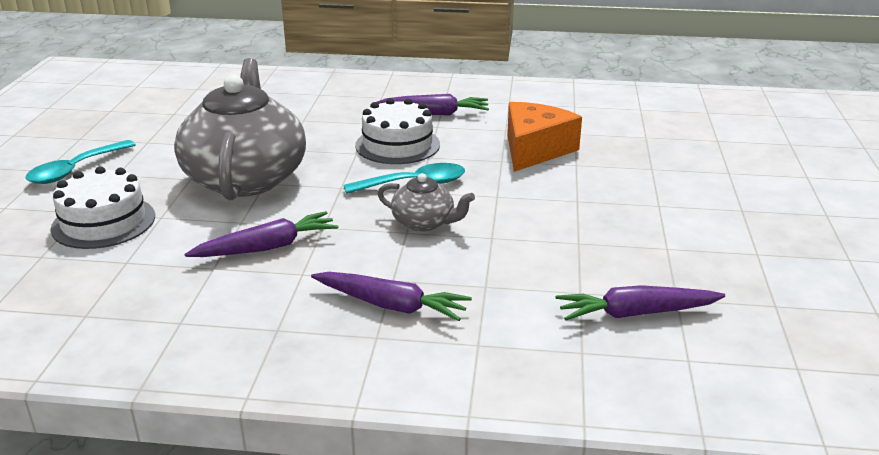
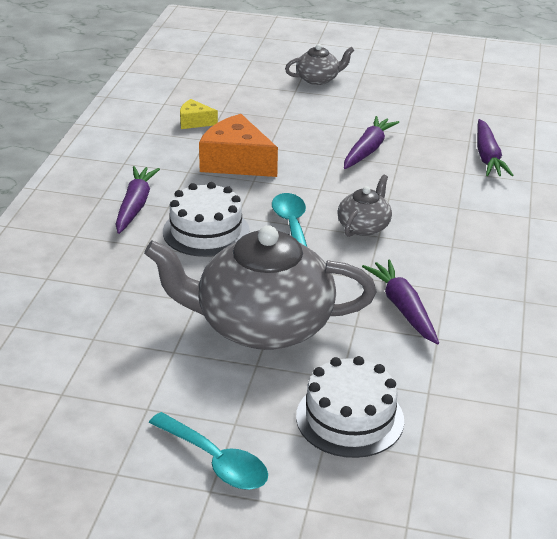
camera: 85 degrees left, 5 degrees up
(391, 305) = (487, 248): purple carrot -> purple carrot (368, 150)
(609, 125) = (195, 122): none -> yellow cheese
(774, 185) = (318, 79): none -> grey teapot

